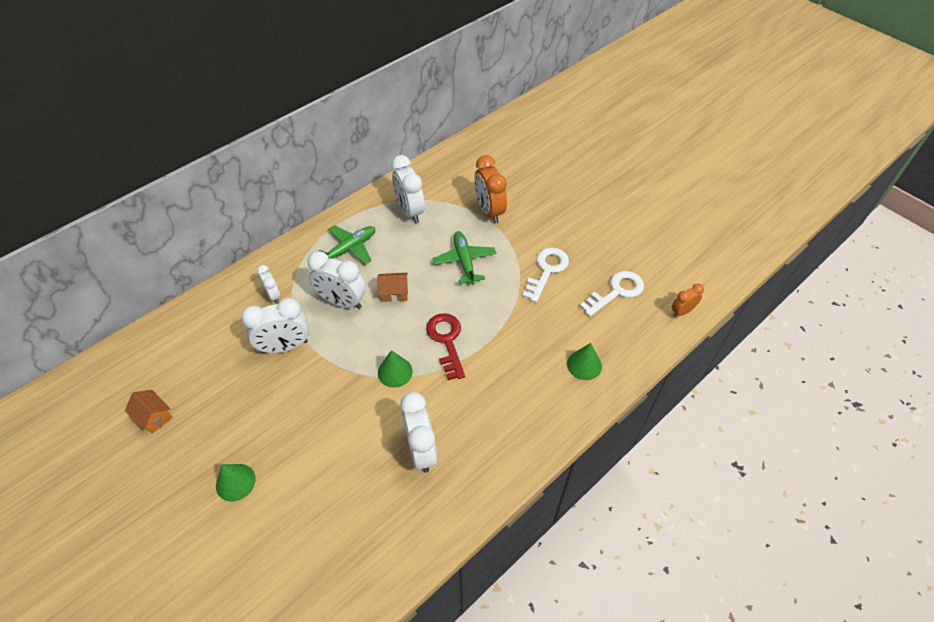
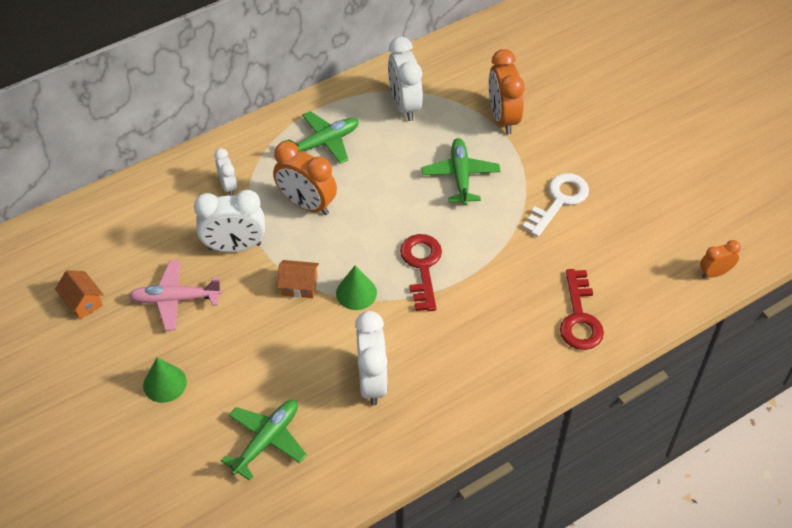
camera: 10 degrees right, 0 degrees up
(237, 401) = (175, 299): none -> pink plane
(335, 522) = (267, 440): none -> green plane
(342, 302) = (307, 204): white clock -> orange clock
(394, 292) = (370, 202): orange house -> orange house (299, 286)
(584, 365) = (579, 317): green cone -> red key
(616, 292) = (639, 238): white key -> none

